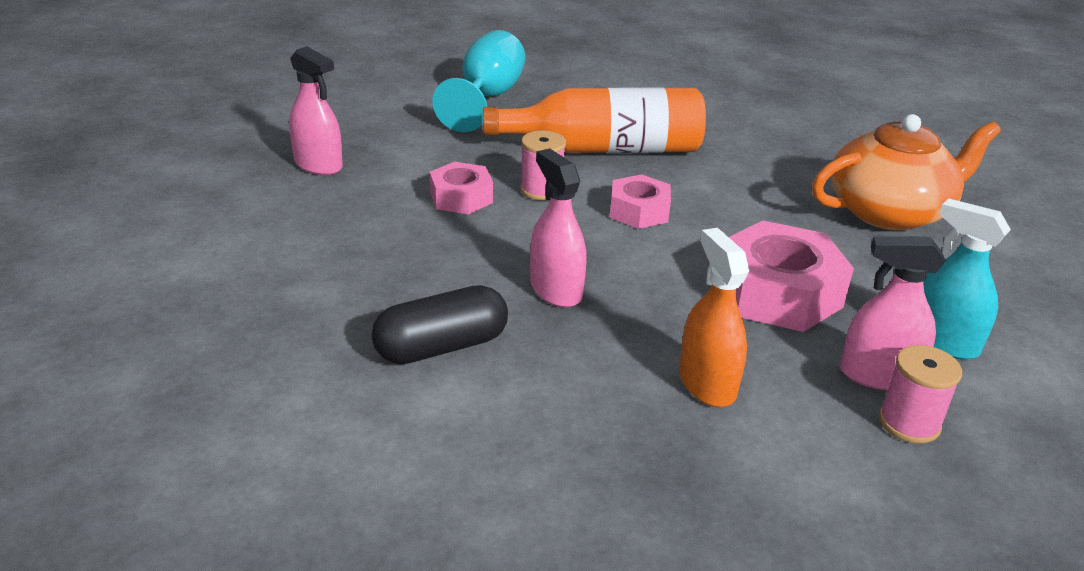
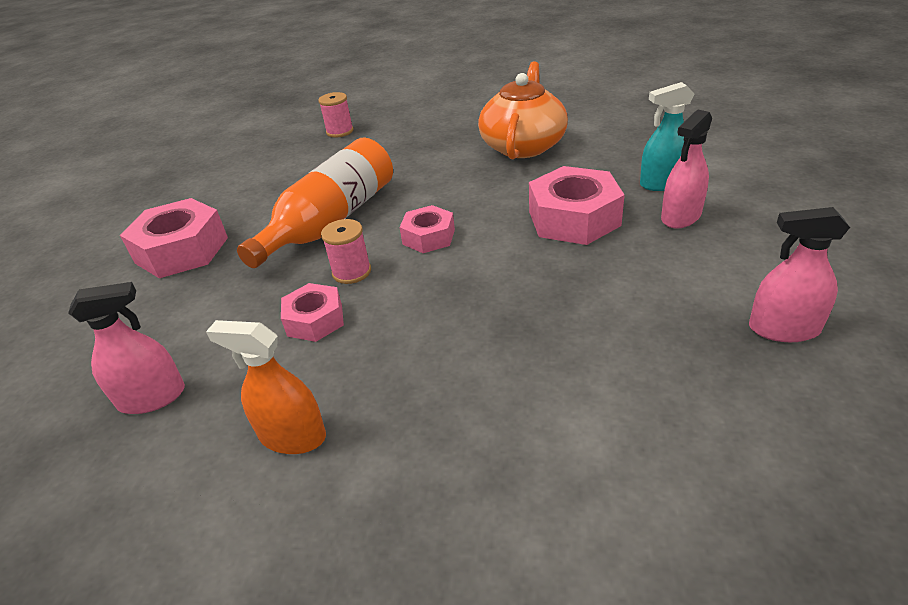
camera: 50 degrees left, 5 degrees up
(441, 347) = (519, 410): black capsule -> none
(487, 98) = (182, 250): turquoise goblet -> pink nut
(556, 290) = (492, 315): pink spray bottle -> pink spray bottle (783, 329)
(707, 383) = (651, 286): orange spray bottle -> orange spray bottle (292, 436)
(909, 423) = (731, 225): pink spool -> pink spool (340, 131)

